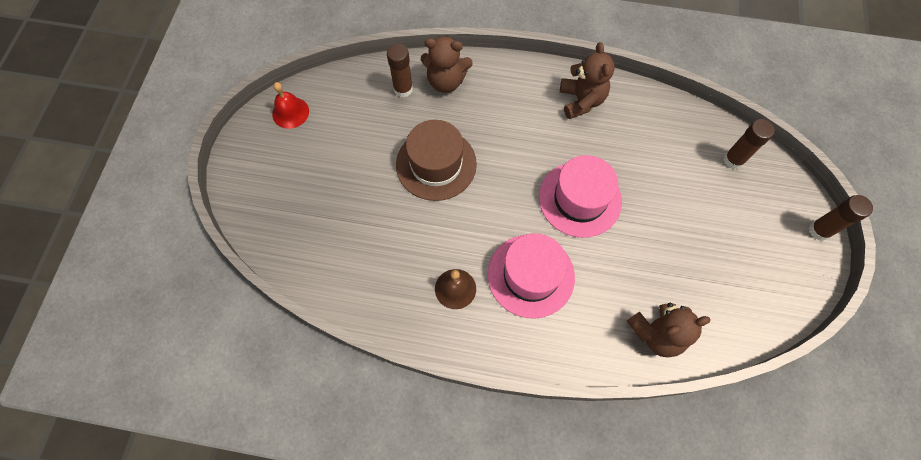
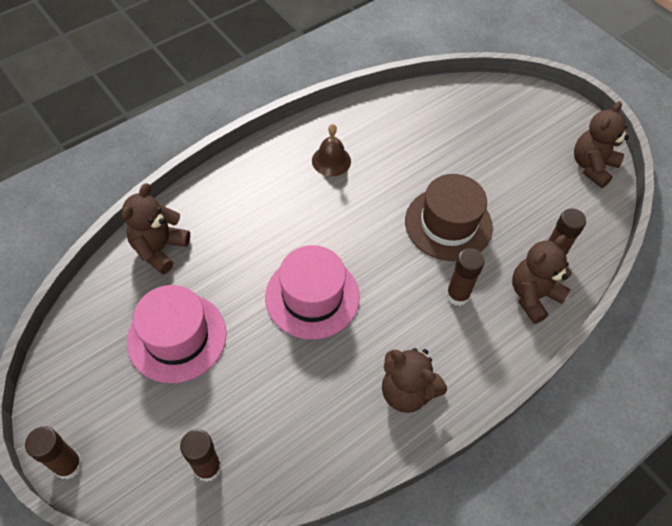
camera: 130 degrees right, 10 degrees down
(290, 112) = (592, 166): red bell -> brown teddy bear
(489, 120) = (457, 295): none -> brown glue stick
(531, 275) = (290, 210): pink hat -> pink hat (177, 337)

